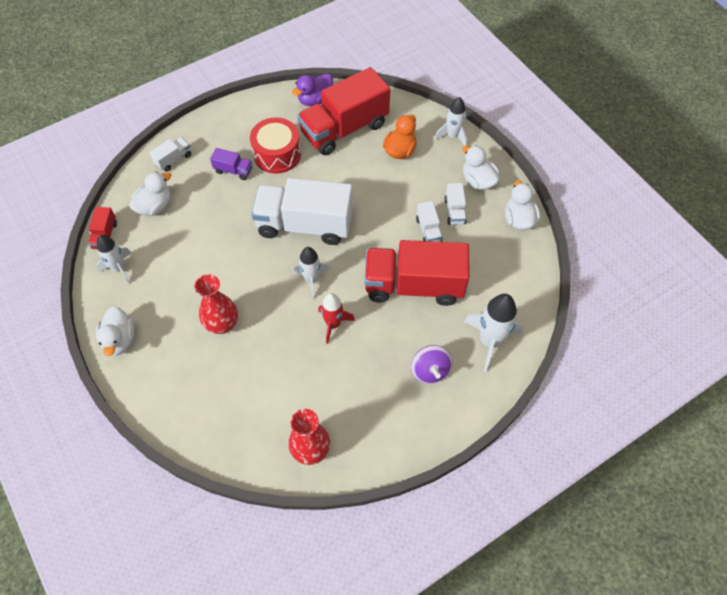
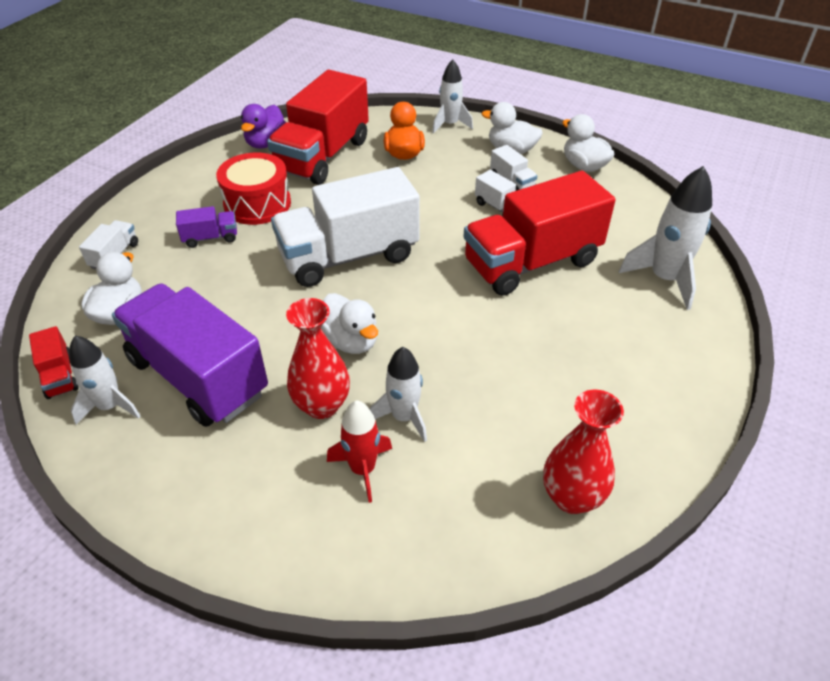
camera: 30 degrees left, 15 degrees down
(120, 340) = (171, 497): white duck -> white duck (351, 341)
(171, 271) = (198, 376): none -> purple truck
(311, 280) = (404, 306): white rocket -> white rocket (404, 417)
(333, 324) = (472, 340): red rocket -> red rocket (363, 469)
(430, 370) = (630, 336): purple spinning top -> none

